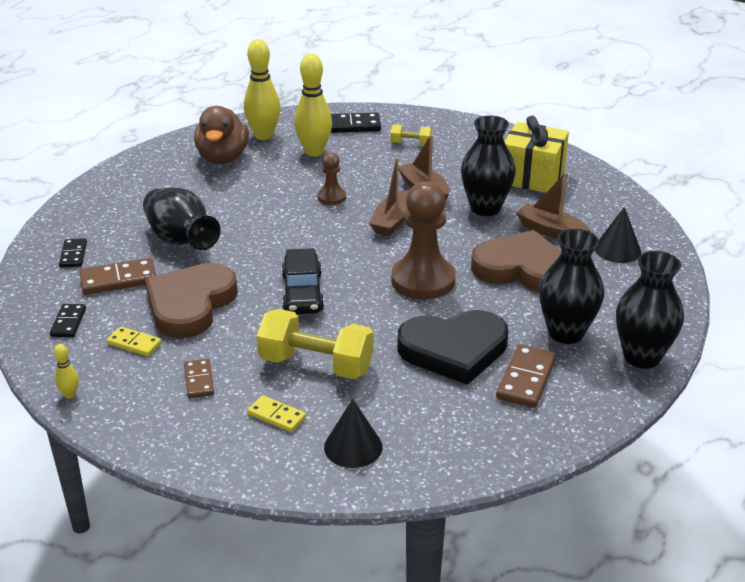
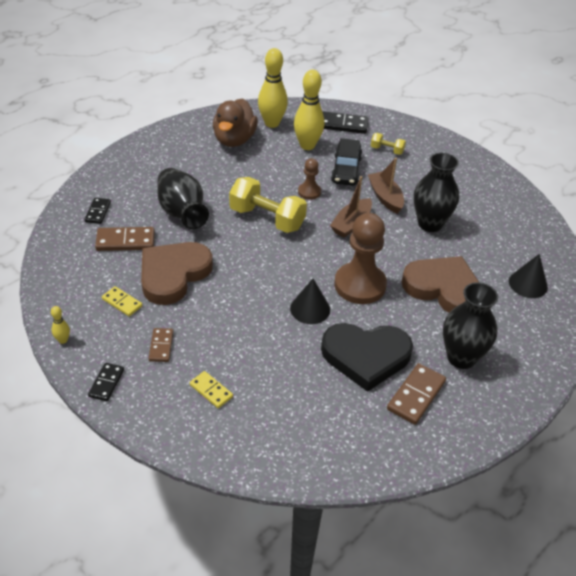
camera: 10 degrees right, 10 degrees up
(68, 322) = (78, 274): black domino -> black domino (106, 383)
(302, 293) = (261, 280): black car -> black car (346, 170)
(316, 365) = (254, 349): yellow dumbbell -> yellow dumbbell (267, 218)
(353, 447) = (262, 431): black cone -> black cone (310, 309)
(532, 177) = (477, 199): yellow gift -> none
(550, 231) = (477, 255): brown boat -> none
(641, 357) = (517, 393): black vase -> none

